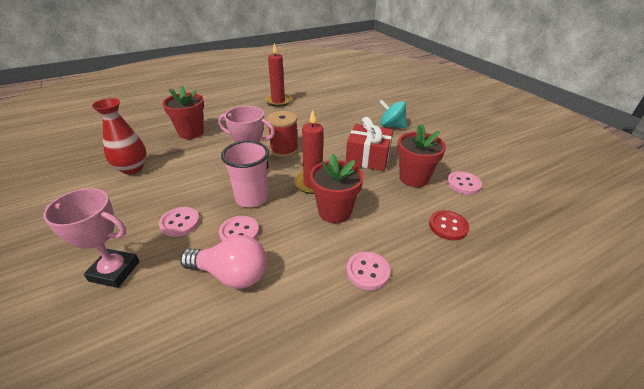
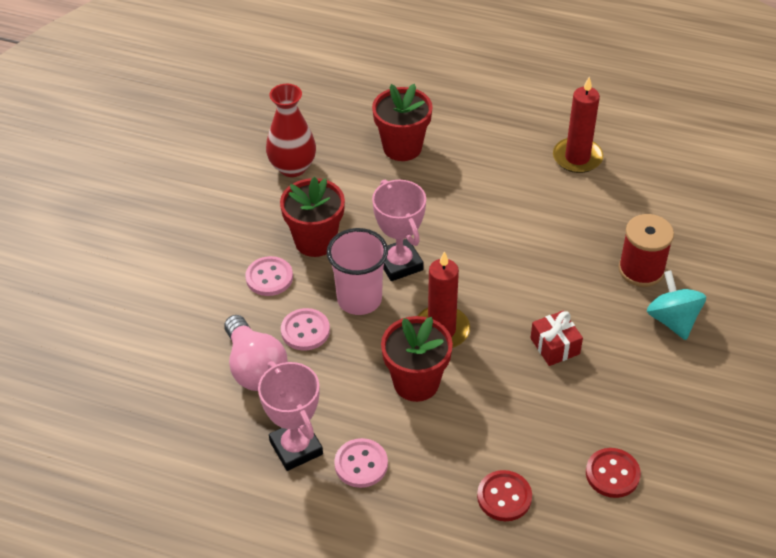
camera: 50 degrees right, 10 degrees up
(114, 271) = (180, 290): pink trophy -> pink trophy (296, 448)
(284, 149) = (473, 255): red spool -> red spool (641, 270)
(368, 158) = (555, 346): red gift -> red gift, size x0.61
(413, 178) = (565, 417): red flower pot -> red flower pot (315, 241)
(463, 184) = (612, 474): pink button -> red button

